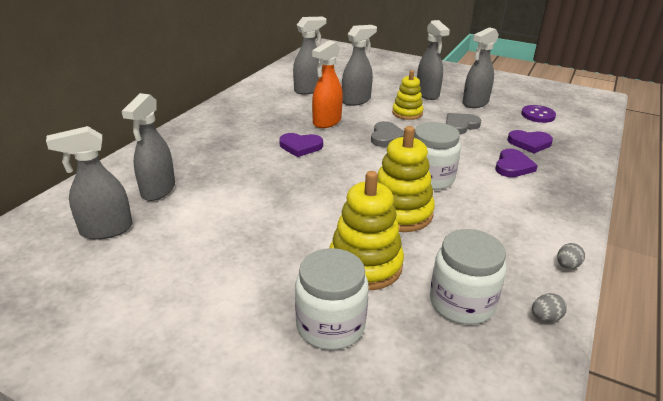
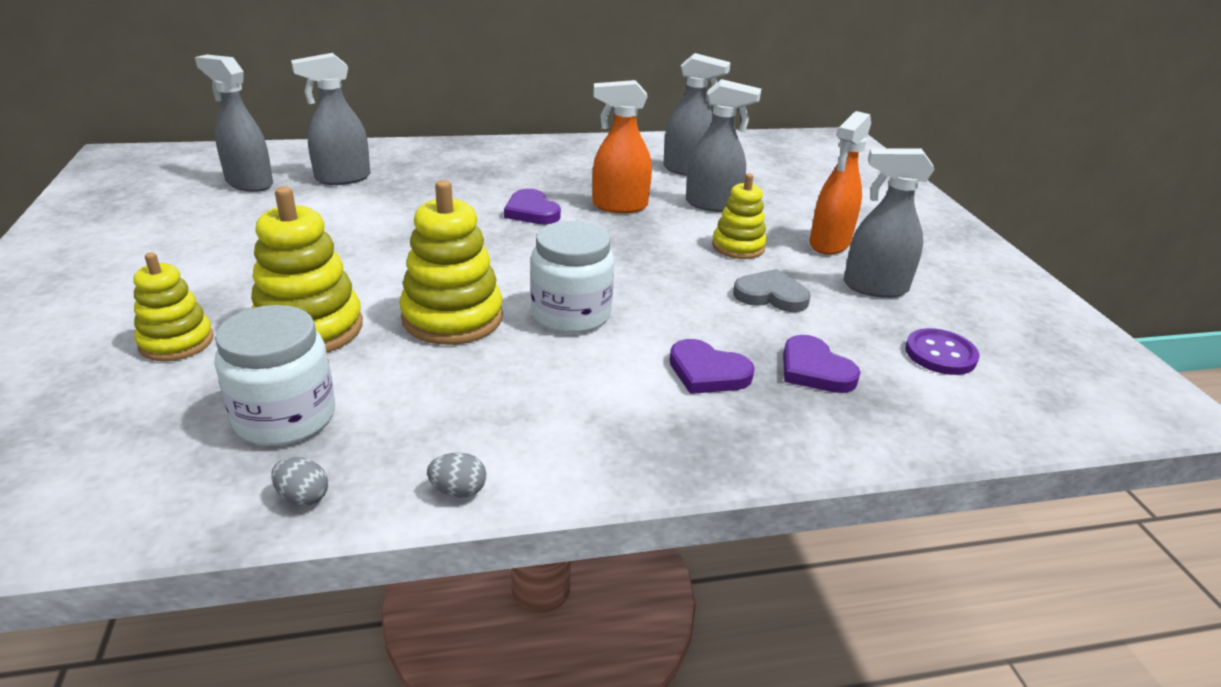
camera: 50 degrees right, 0 degrees up
(330, 325) = (176, 342): white jar -> yellow stacking toy
(386, 137) = (641, 253): grey heart -> none
(427, 94) = (829, 244): grey spray bottle -> orange spray bottle
(513, 166) = (707, 372): purple heart -> purple heart turned 45 degrees clockwise

